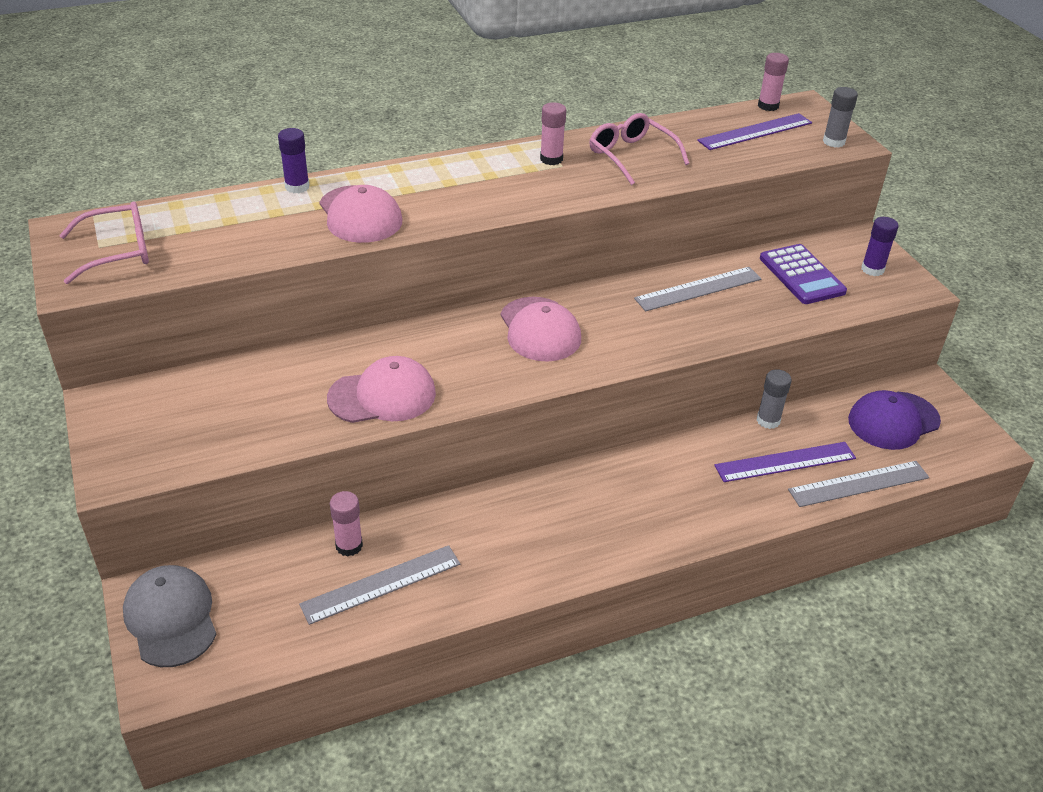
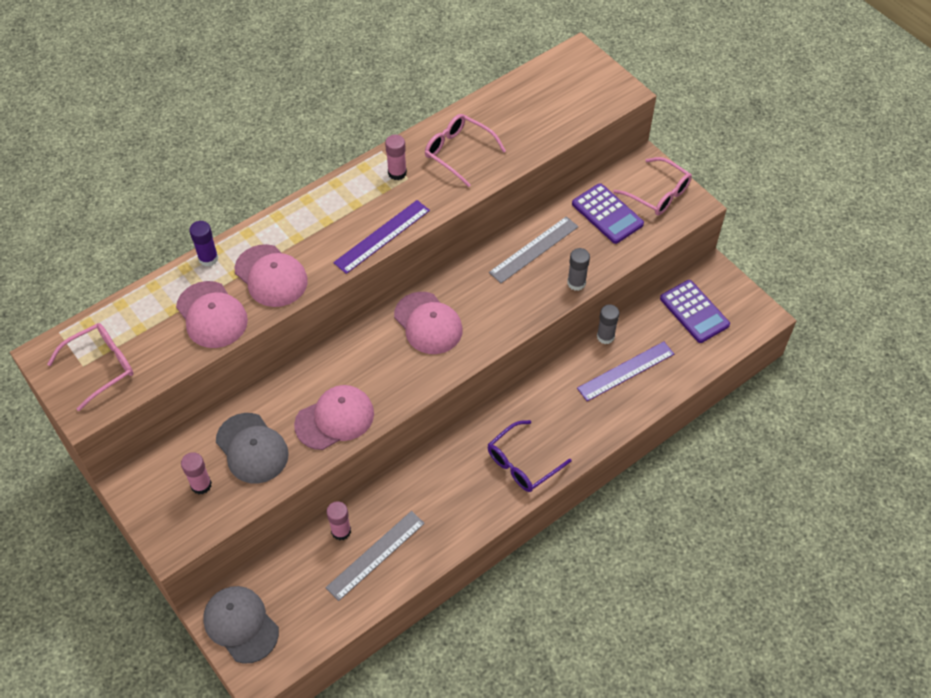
camera: 15 degrees left, 15 degrees up
(266, 402) = (252, 448): none -> grey cap
(272, 233) = (212, 315): none -> pink cap
(615, 529) = (522, 463): none -> purple glasses
(755, 132) = (547, 98): purple ruler -> purple ruler (382, 236)
(768, 106) = (549, 63): pink glue stick -> pink glue stick (201, 485)
(833, 142) = (610, 94): grey glue stick -> grey glue stick (576, 283)
(859, 484) = (680, 376): grey ruler -> none
(872, 269) = (658, 194): purple glue stick -> pink glasses
(893, 421) = (694, 312): purple cap -> purple calculator

